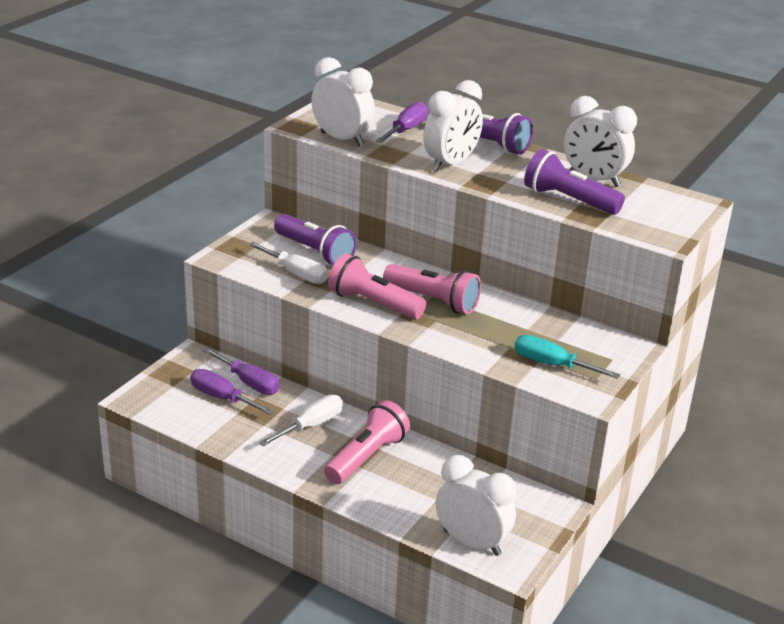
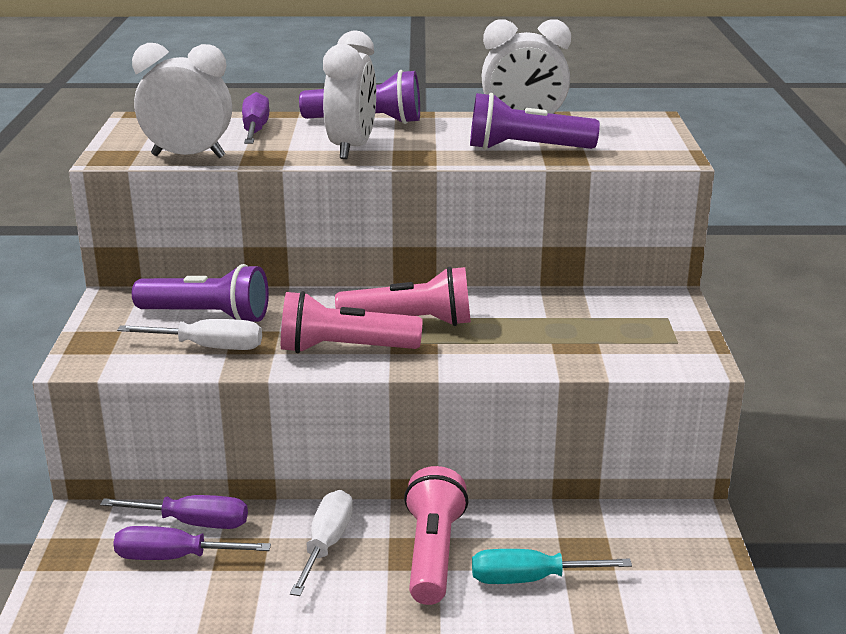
camera: 30 degrees left, 5 degrees down
(472, 542) = (657, 602): white clock -> none
(552, 365) = (618, 344): turquoise screwdriver -> turquoise screwdriver (530, 579)

